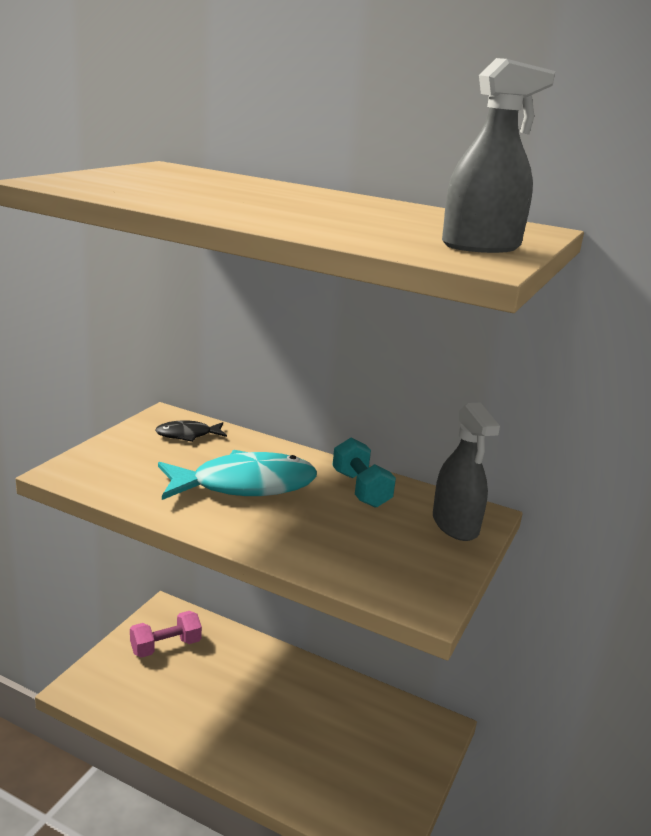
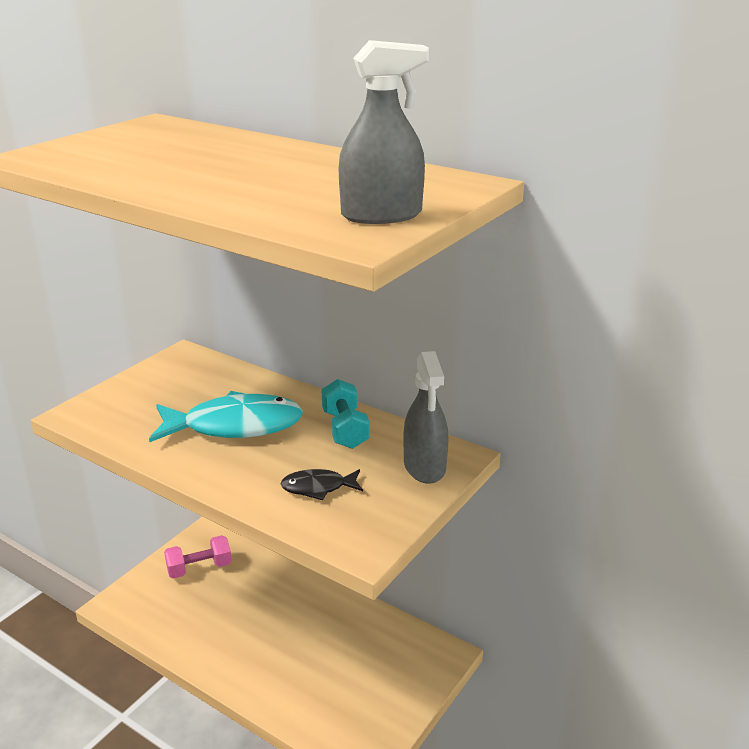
camera: 10 degrees right, 5 degrees up
(187, 435) = (198, 374): black fish -> black fish (318, 488)

